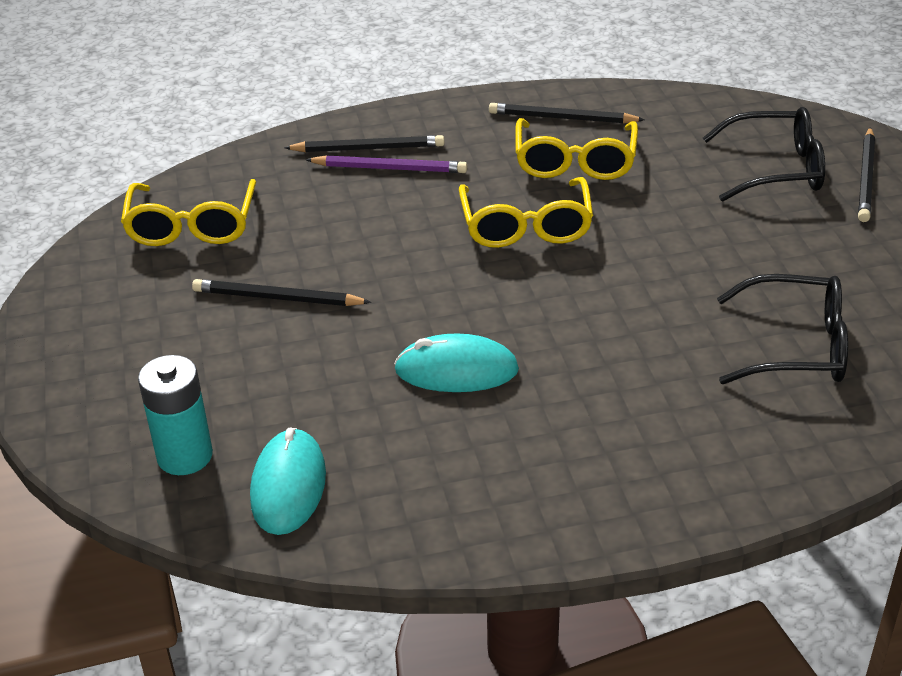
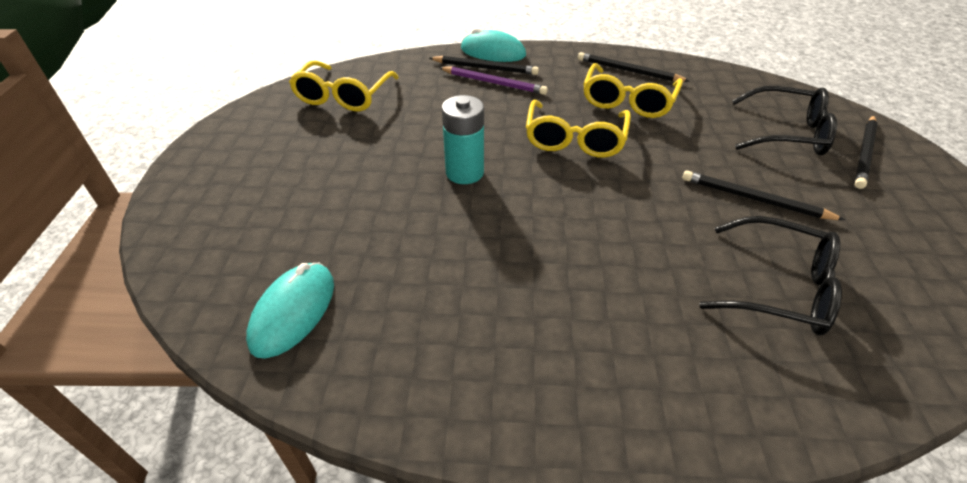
camera: 15 degrees right, 5 degrees up
(185, 456) = (233, 264): turquoise battery -> turquoise battery (464, 172)
(277, 298) = (371, 156): black pencil -> black pencil (754, 199)
(456, 370) = (475, 241): turquoise mouse -> turquoise mouse (493, 52)

